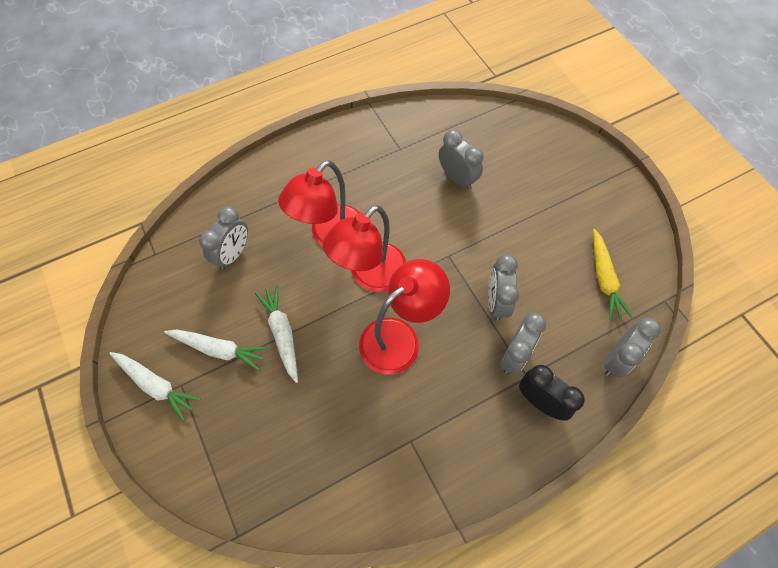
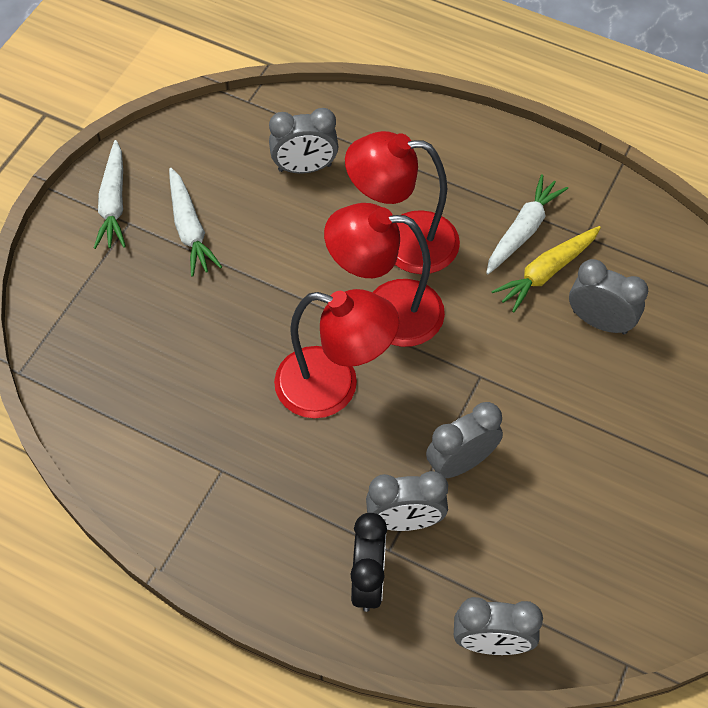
camera: 55 degrees right, 5 degrees down
(282, 334) = (249, 273): white carrot -> white carrot (523, 231)
(457, 178) = (599, 322): grey clock -> grey clock turned 75 degrees counterclockwise
(604, 278) = (597, 571): yellow carrot -> yellow carrot (547, 272)

